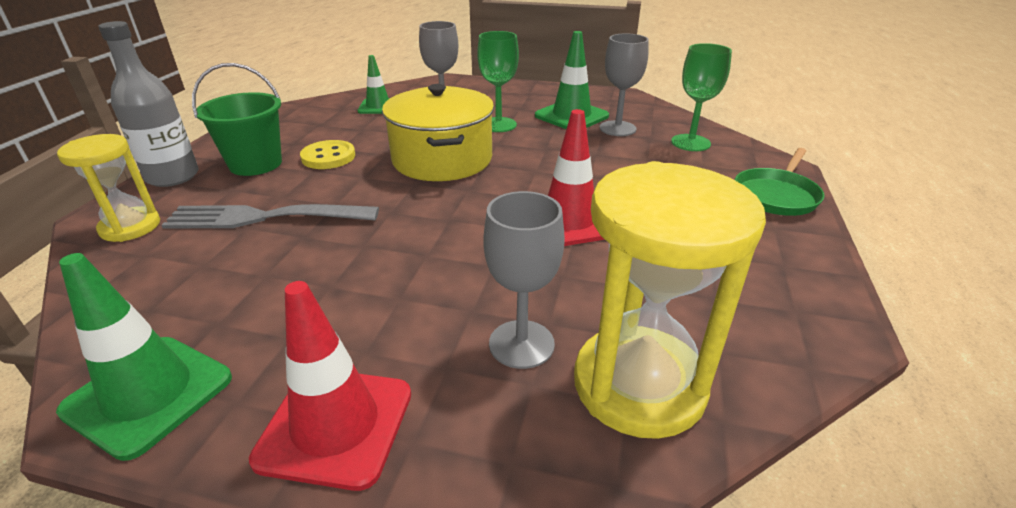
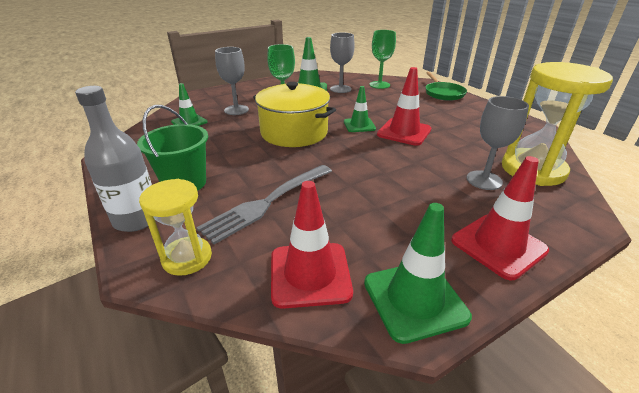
camera: 45 degrees left, 0 degrees up
(150, 302) = (310, 274): none -> red traffic cone
(328, 157) = (226, 158): yellow button -> none
(532, 184) = (359, 125): none -> green traffic cone

